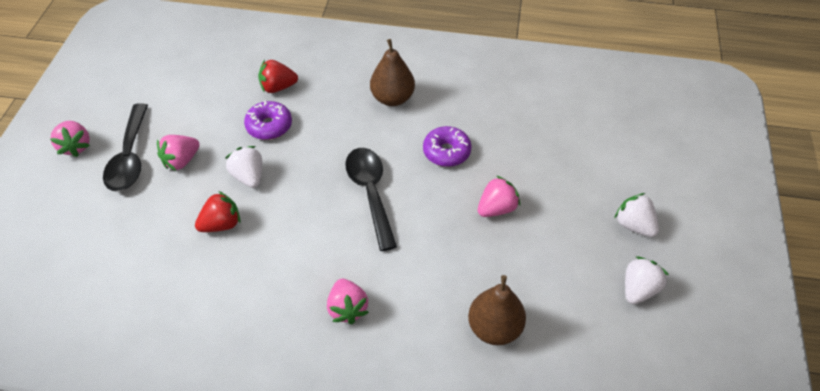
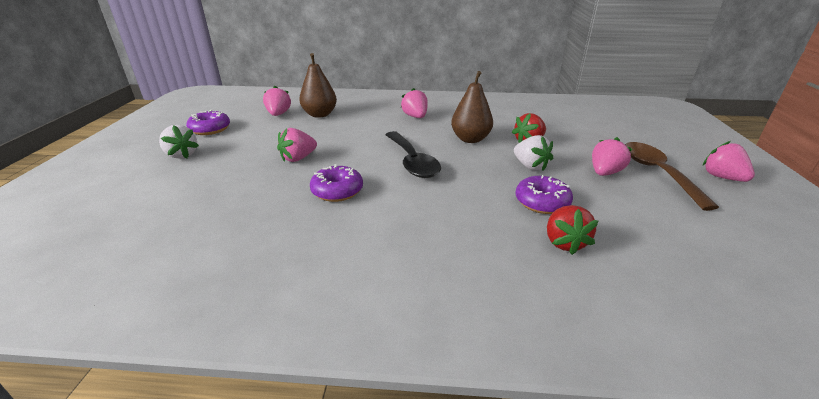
camera: 175 degrees right, 20 degrees down
(130, 157) = (657, 173): black spoon -> brown spoon
(278, 87) = (564, 242): red strawberry -> red strawberry turned 105 degrees clockwise
(392, 98) = (402, 238): brown pear -> brown pear (470, 139)
(560, 335) = (278, 114): none -> pink strawberry
(639, 289) = (210, 129): white strawberry -> purple donut

